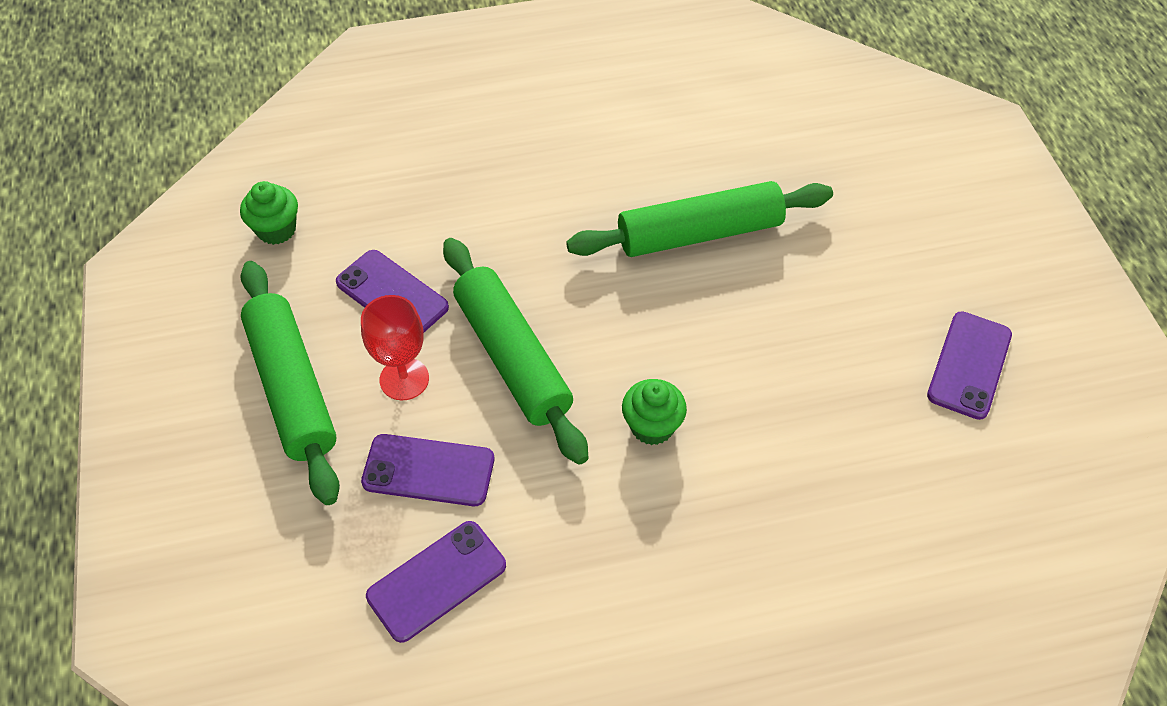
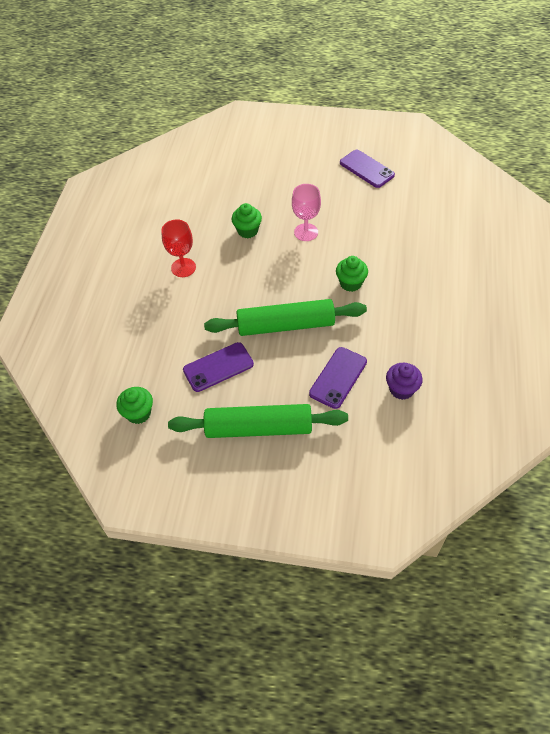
camera: 65 degrees left, 0 degrees up
(404, 379) = (277, 375): red goblet -> red goblet (183, 267)
(437, 581) = (401, 389): purple phone -> purple cupcake
(699, 233) = (247, 231): green rolling pin -> green cupcake
(742, 318) = (306, 232): none -> pink goblet

